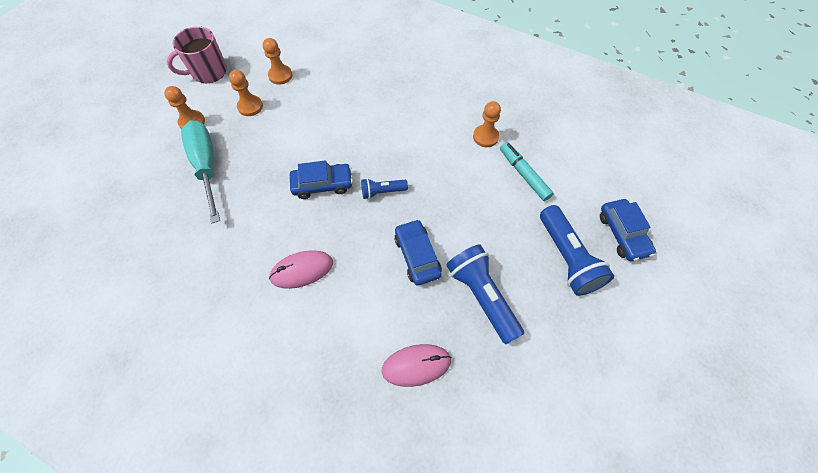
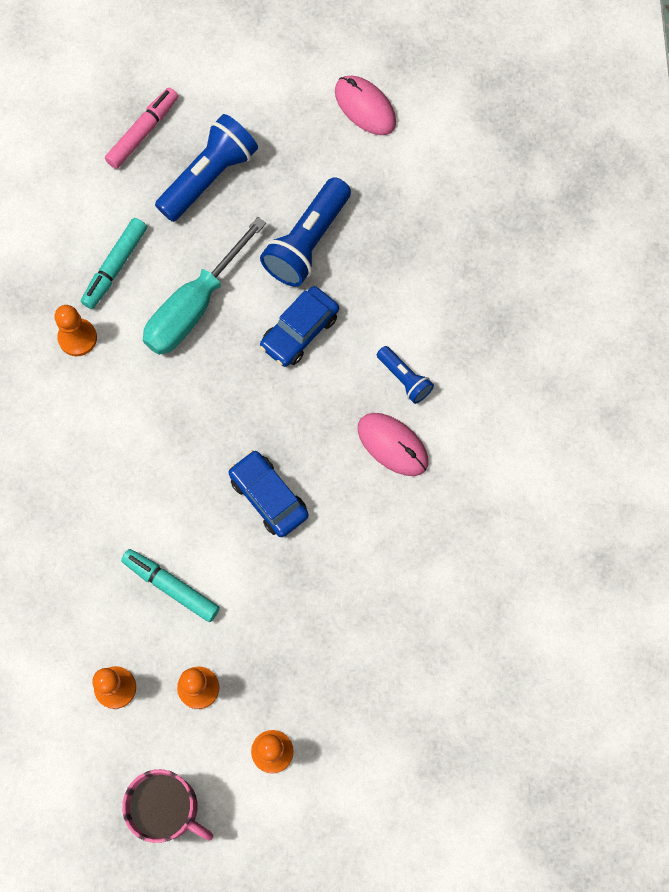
camera: 120 degrees left, 10 degrees up
(207, 166) = (329, 668): turquoise screwdriver -> turquoise screwdriver (194, 306)
(310, 118) = (171, 586): none -> turquoise marker
(382, 192) = (237, 418): blue flashlight -> blue flashlight (404, 379)
(416, 365) = (419, 269): pink mouse -> pink mouse (365, 107)
(622, 234) = (143, 132): blue car -> pink marker

